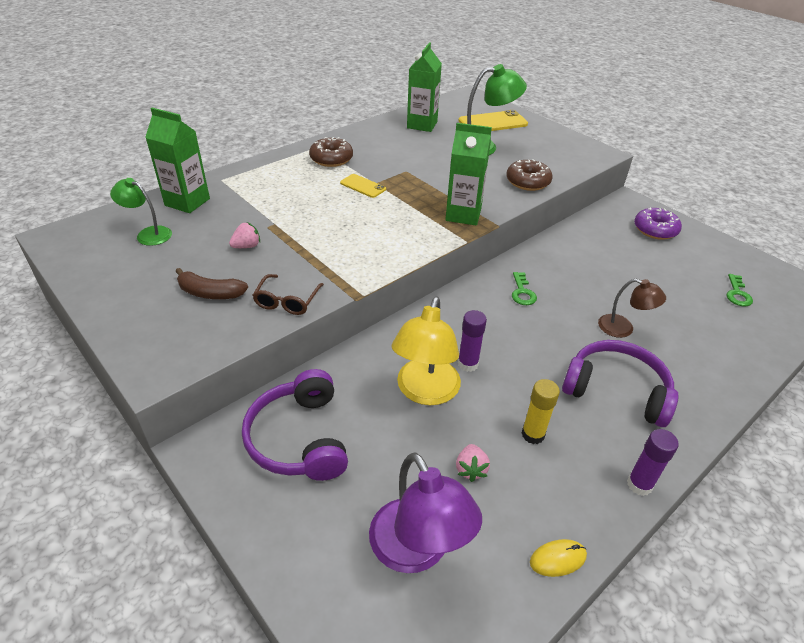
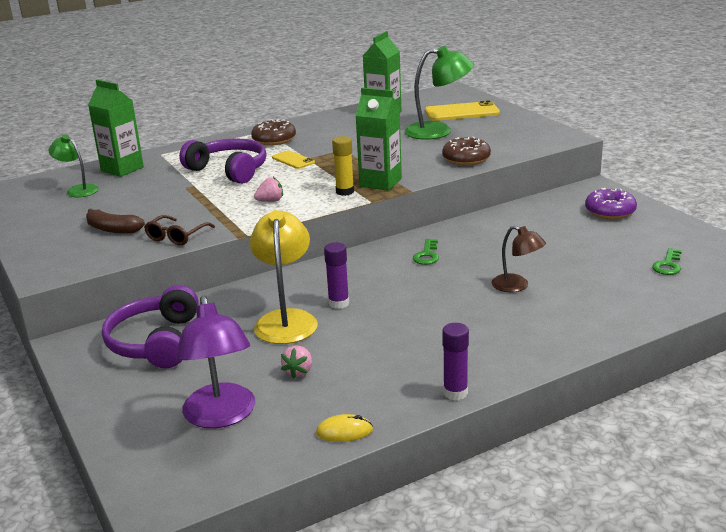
camera: 15 degrees right, 15 degrees down
(247, 246) = (160, 200): pink strawberry -> pink strawberry (270, 201)
(425, 392) = (286, 320): yellow lamp -> yellow lamp turned 150 degrees clockwise
(533, 434) = (372, 353): yellow glue stick -> yellow glue stick (345, 192)
(616, 390) = (478, 329): purple headphones -> purple headphones (229, 170)

